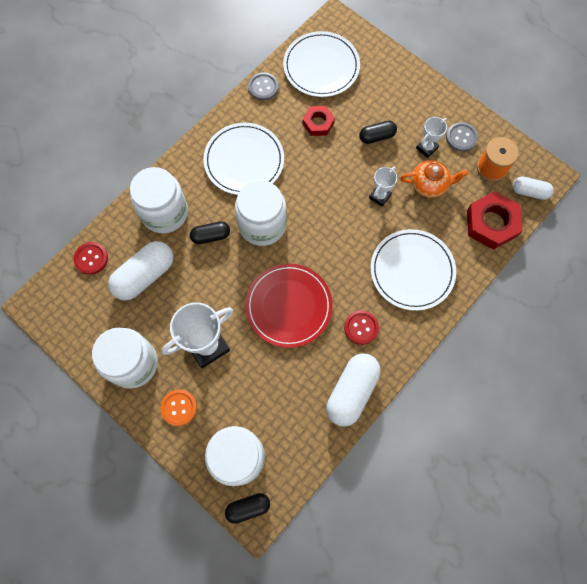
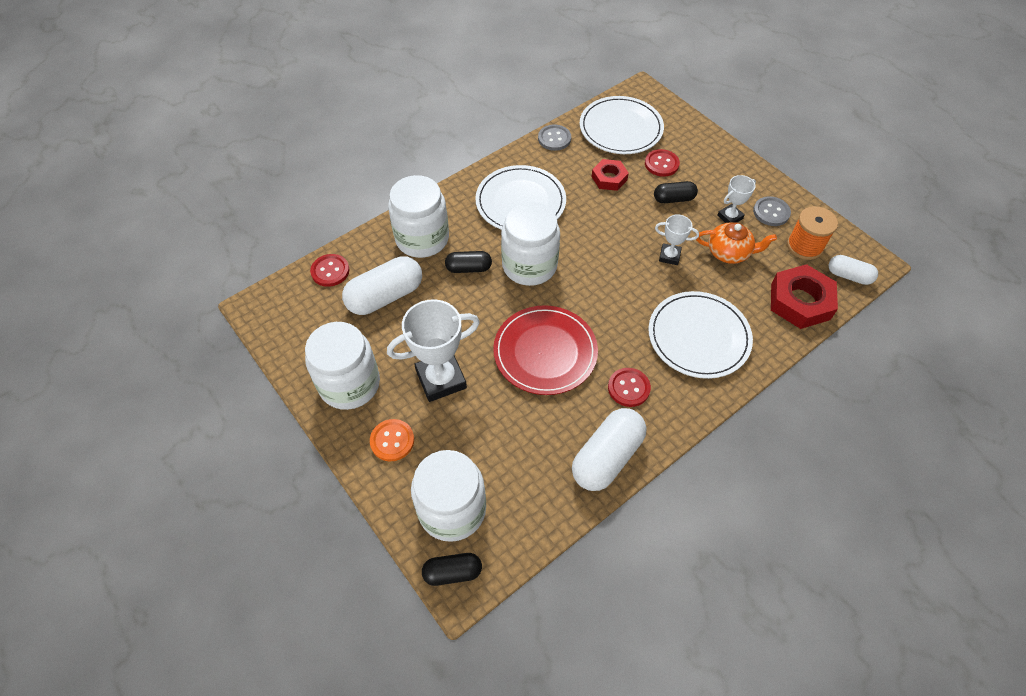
camera: 10 degrees right, 15 degrees down
(362, 100) = (661, 164): none -> red button
(379, 196) = (669, 256): white trophy -> white trophy turned 60 degrees clockwise

